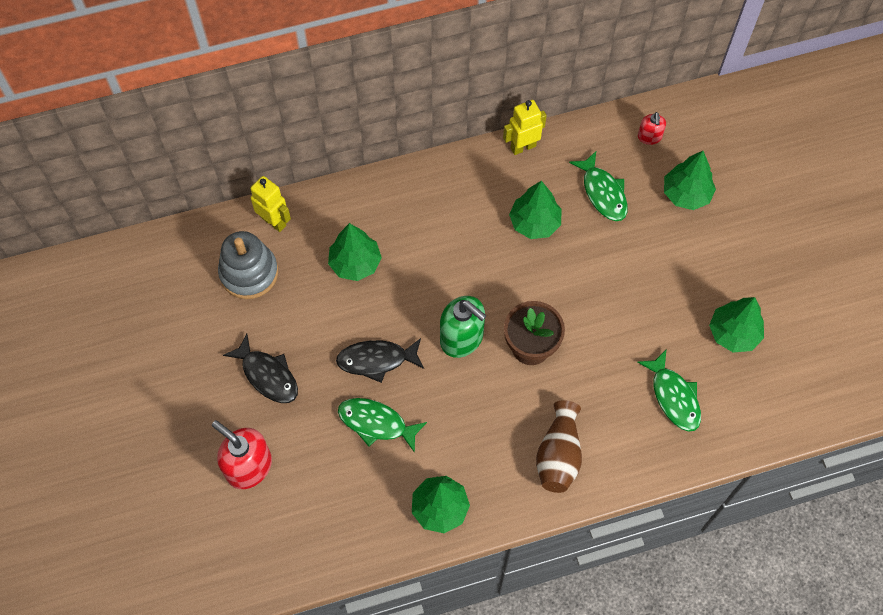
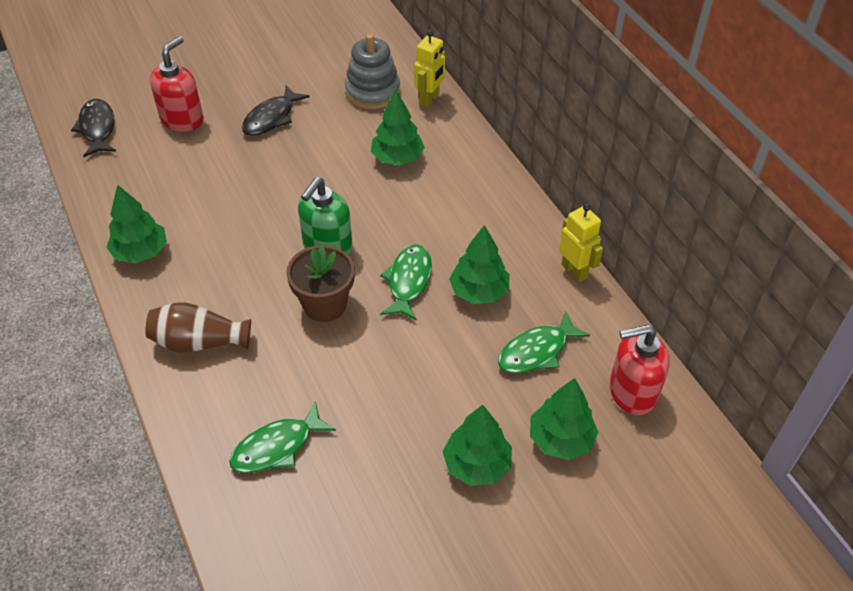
camera: 80 degrees right, 15 degrees down
(376, 360) = (295, 187): black fish -> black fish (97, 128)
(376, 423) = (228, 195): green fish -> green fish (408, 281)
(649, 137) = (631, 392): red soap dispenser -> red soap dispenser, size x1.86
(733, 333) = (371, 508): green tree -> green tree (477, 464)

